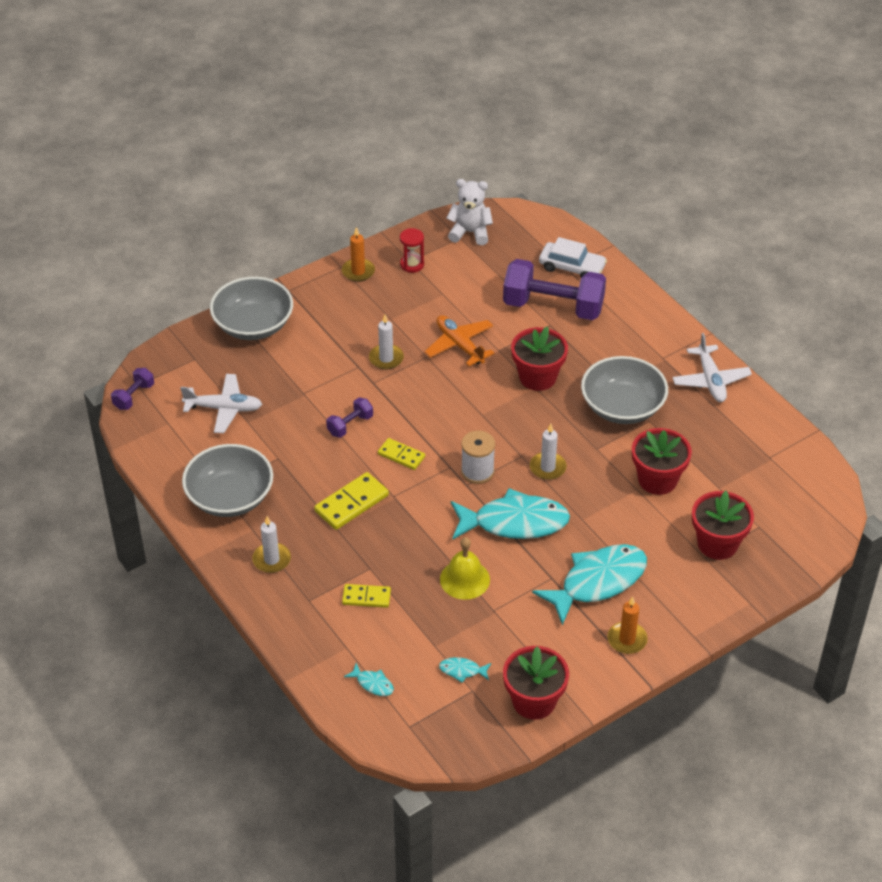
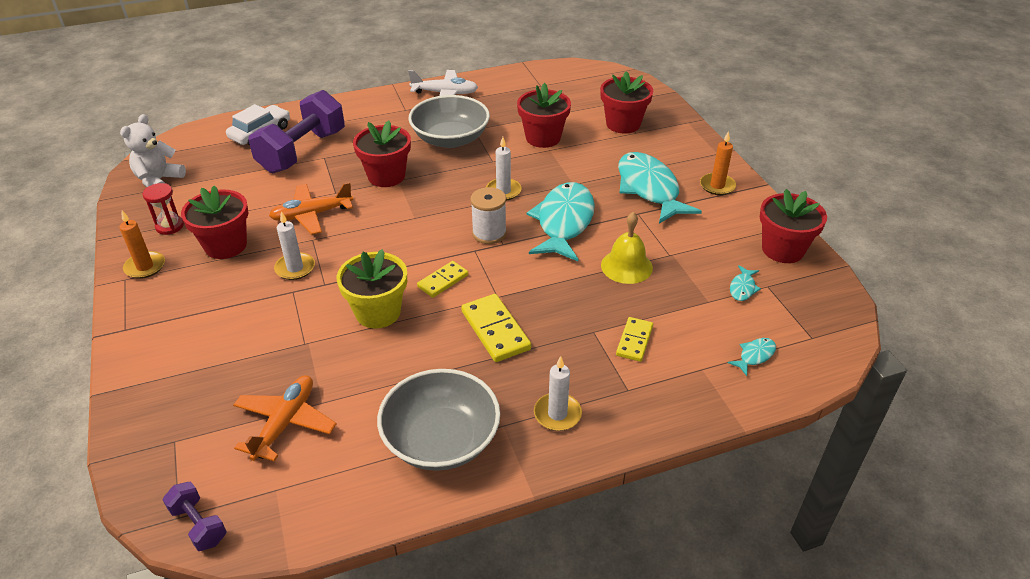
camera: 75 degrees left, 5 degrees down
(224, 409) = (285, 423): white plane -> orange plane
(253, 325) = (158, 371): grey bowl -> none
(350, 425) = (378, 312): purple dumbbell -> yellow flower pot
(399, 307) = (226, 245): none -> red flower pot

